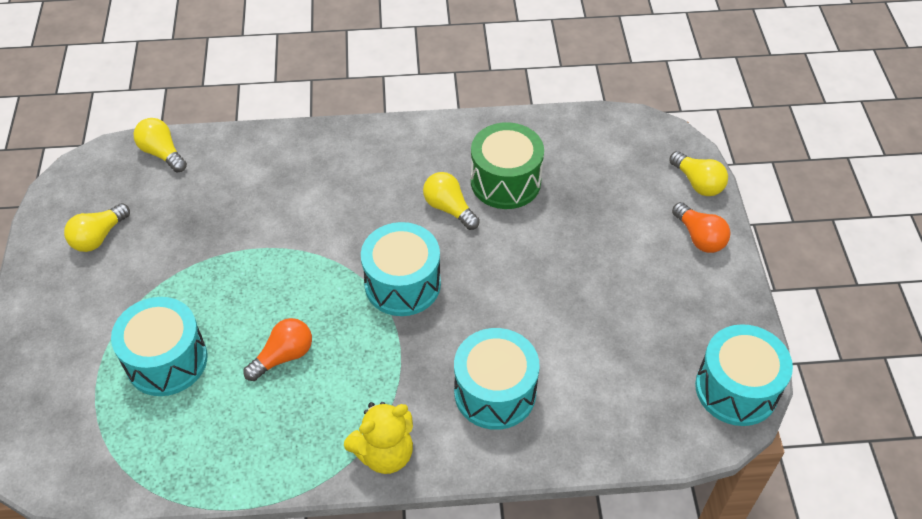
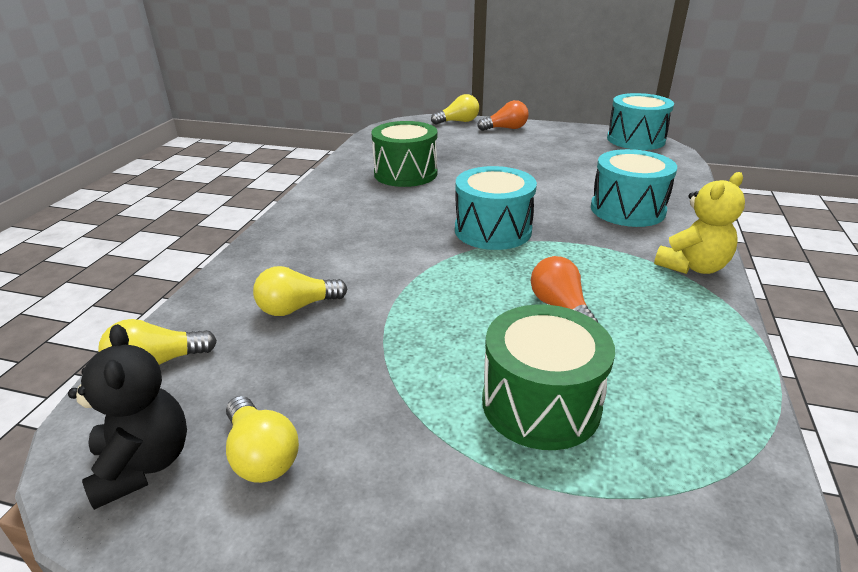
camera: 70 degrees left, 20 degrees down
(84, 191) = (143, 464): none -> black teddy bear
(167, 360) = (540, 404): turquoise drum -> green drum
(384, 453) = (692, 267): yellow teddy bear -> yellow teddy bear turned 60 degrees clockwise
(449, 208) = (417, 198): yellow light bulb -> yellow light bulb (297, 307)

